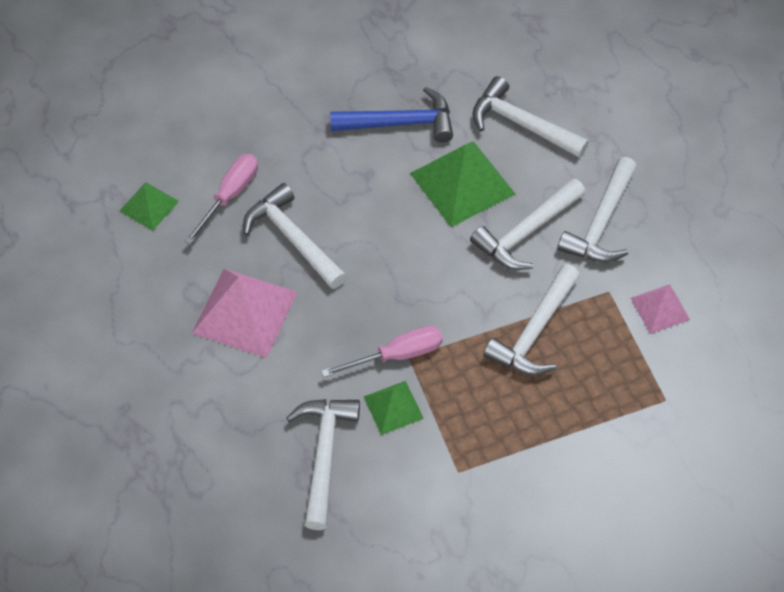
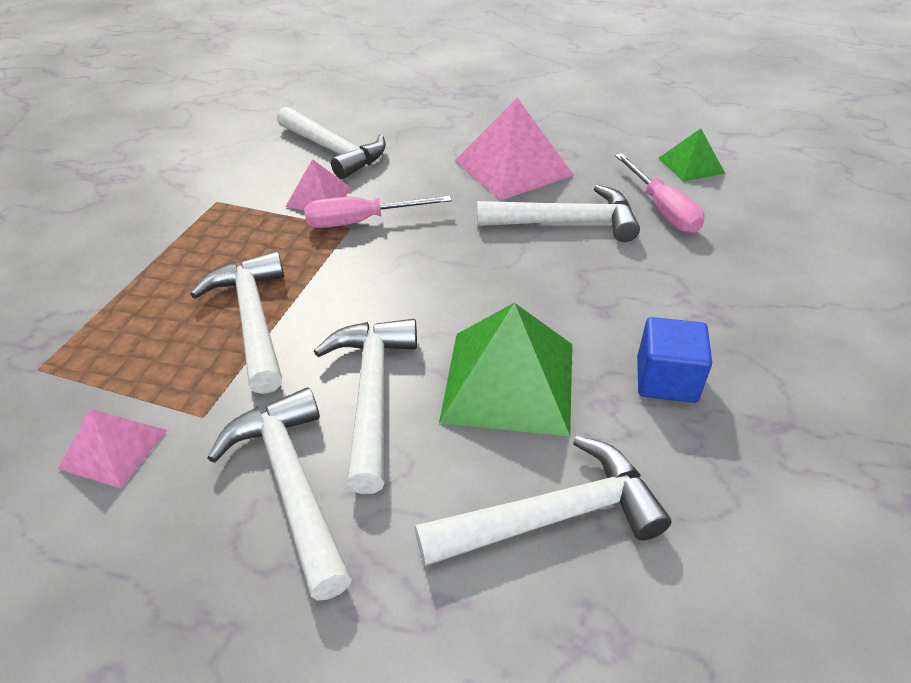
camera: 130 degrees right, 15 degrees down
(393, 407) = (319, 197): green pyramid -> pink pyramid
(397, 355) = (361, 222): pink screwdriver -> pink screwdriver turned 60 degrees clockwise
(400, 123) = (666, 380): blue hammer -> blue cube

